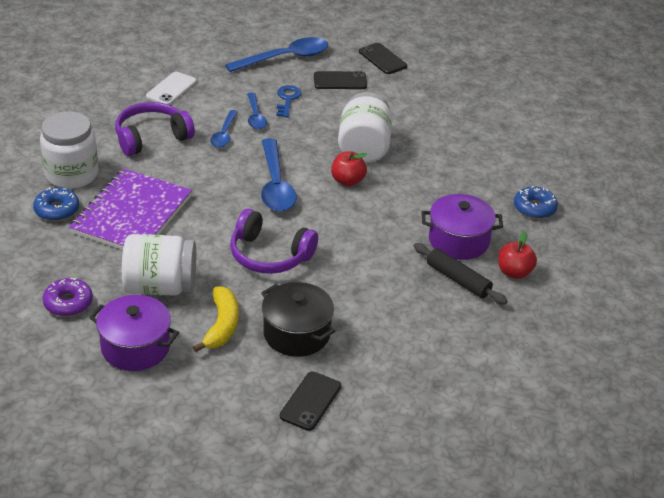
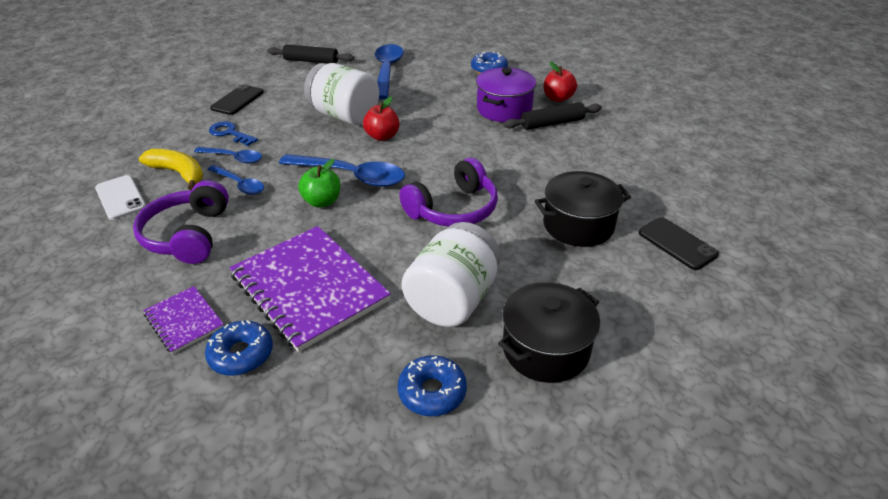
camera: 60 degrees left, 0 degrees up
(68, 303) = (432, 392): purple donut -> blue donut
(72, 174) = (184, 321): white jar -> purple notebook
(135, 347) = (545, 349): purple pot -> black pot
(222, 325) = (542, 270): yellow banana -> yellow banana (178, 173)
(231, 183) = (322, 201): none -> green apple
(285, 58) = (165, 117): blue spoon -> blue spoon (387, 71)
(382, 59) = (234, 73): black phone -> none
(444, 91) = (311, 61): none -> black rolling pin

